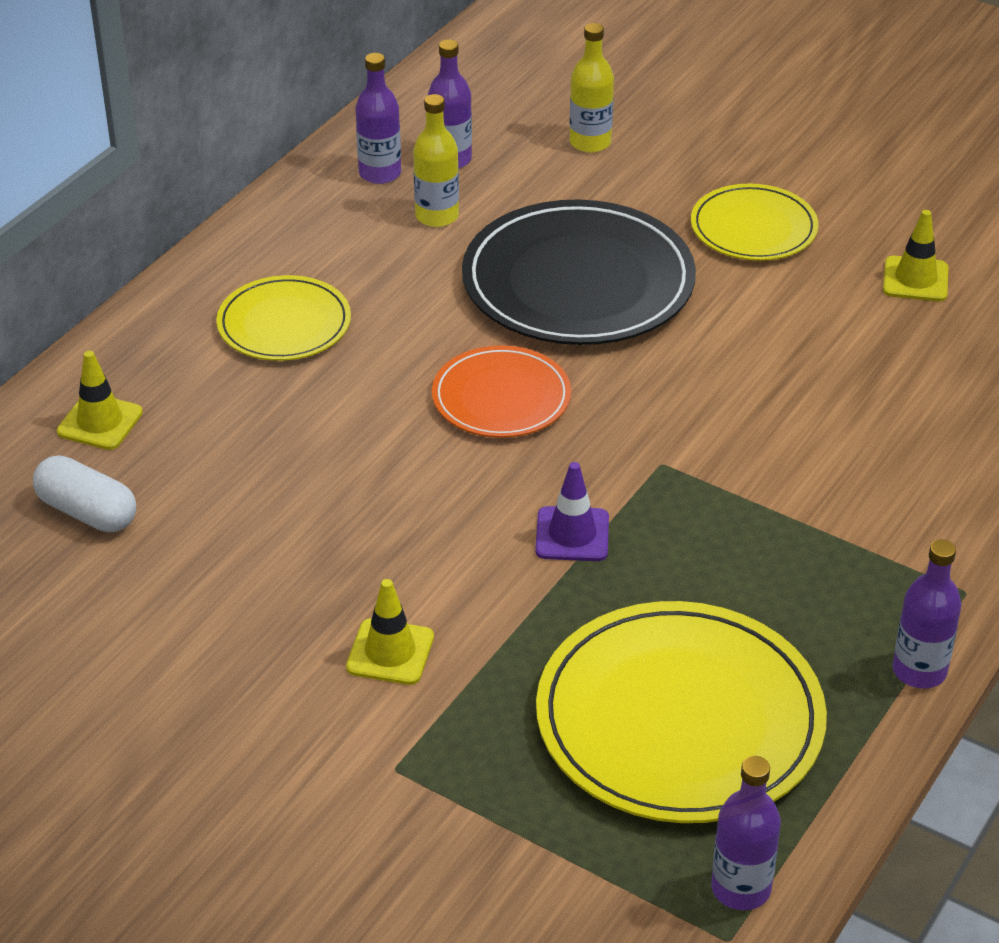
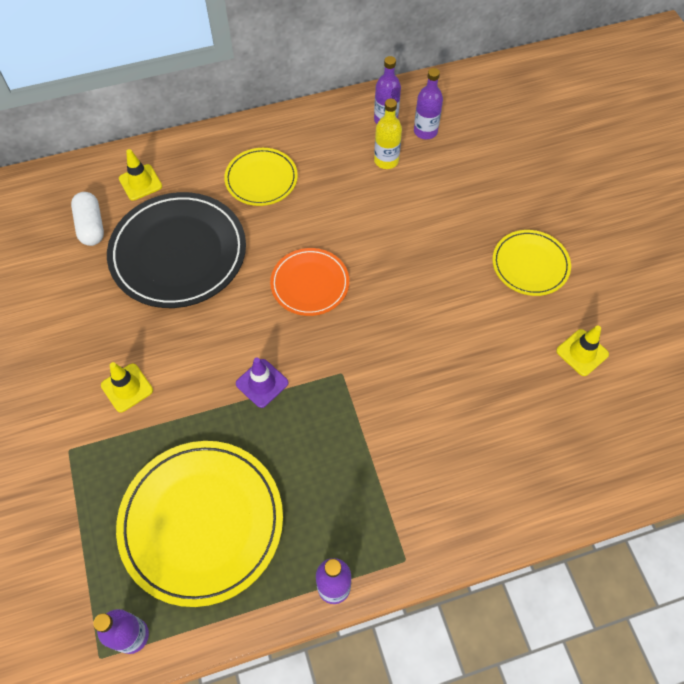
camera: 40 degrees right, 20 degrees up
(578, 282) = (411, 241): black plate -> black plate (178, 253)
(590, 142) = (502, 161): yellow bottle -> none

